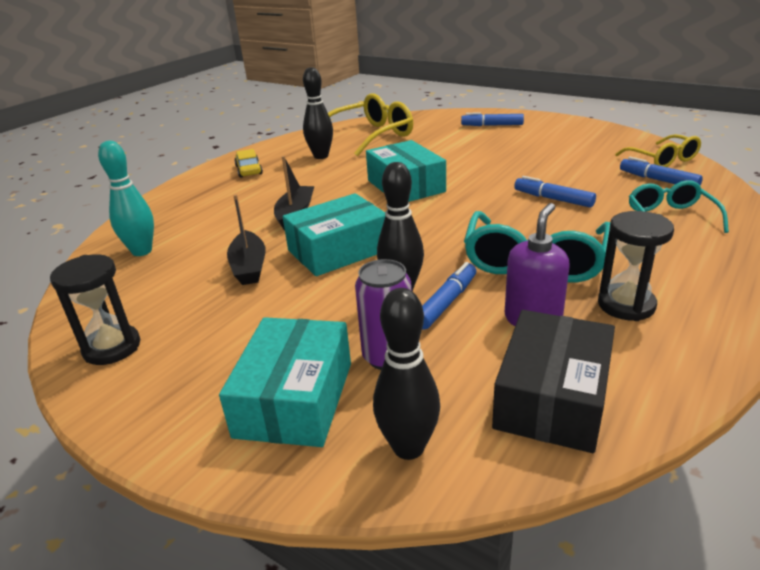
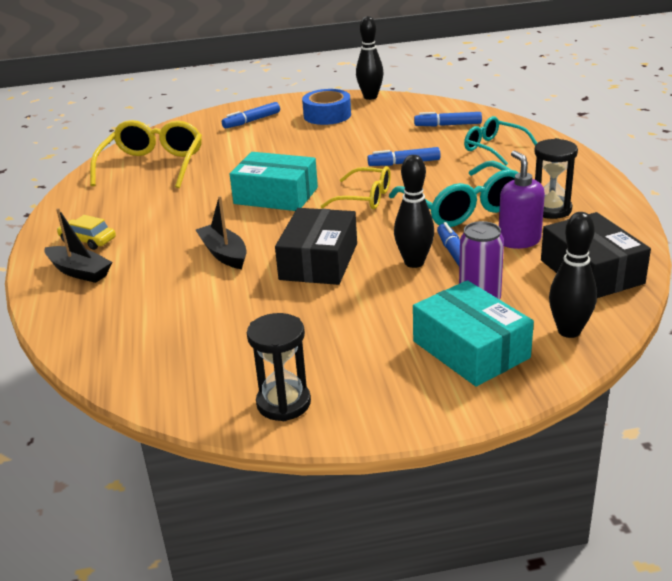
camera: 45 degrees left, 0 degrees up
(142, 251) = (141, 343): turquoise bowling pin -> none
(249, 267) = (271, 305): black boat -> black boat (79, 271)
(321, 156) = (140, 201): black bowling pin -> black bowling pin (370, 97)
(338, 250) = (318, 261): turquoise box -> black box
(558, 138) = (327, 115): none -> blue tape
(662, 160) = (428, 109): yellow glasses -> yellow glasses (365, 198)

